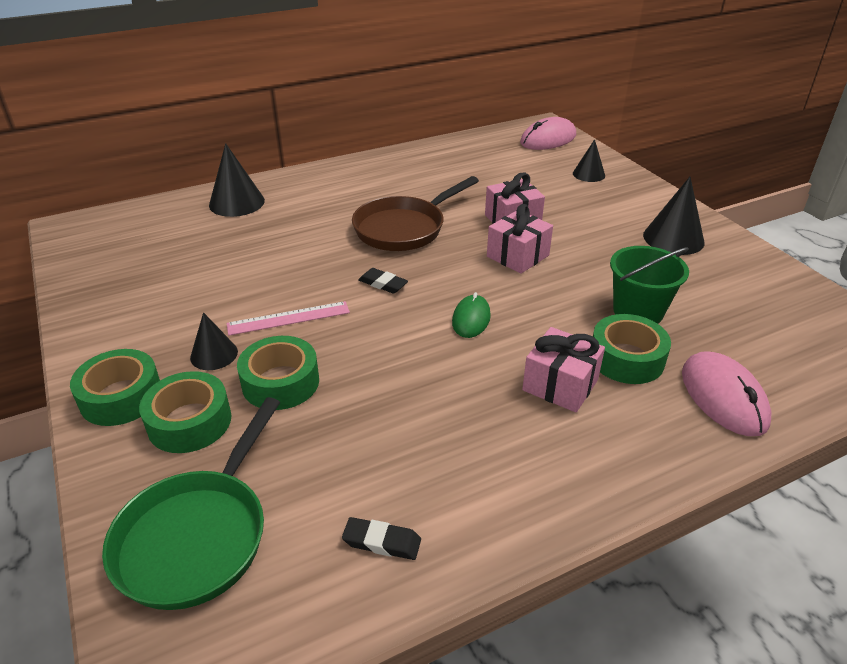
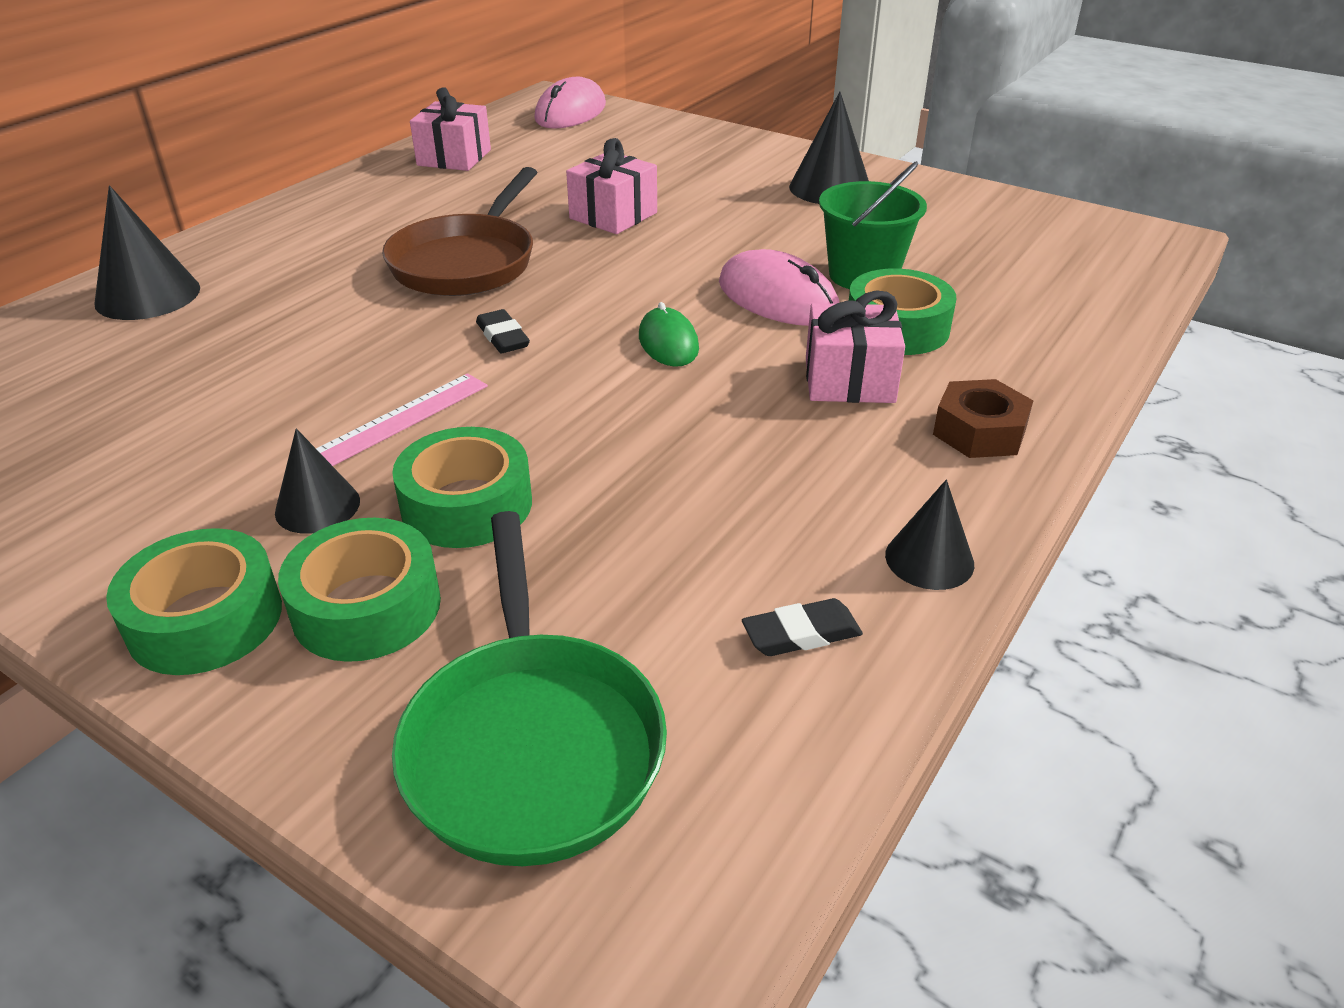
camera: 30 degrees left, 0 degrees up
(383, 284) = (503, 337): black eraser -> black eraser turned 60 degrees clockwise
(517, 256) = (660, 254): pink gift -> pink gift (454, 158)
(588, 174) = (662, 141): black cone -> black cone (929, 559)
(614, 455) = (979, 432): none -> brown nut
(723, 397) = (1033, 333): pink mouse -> pink mouse (777, 298)

